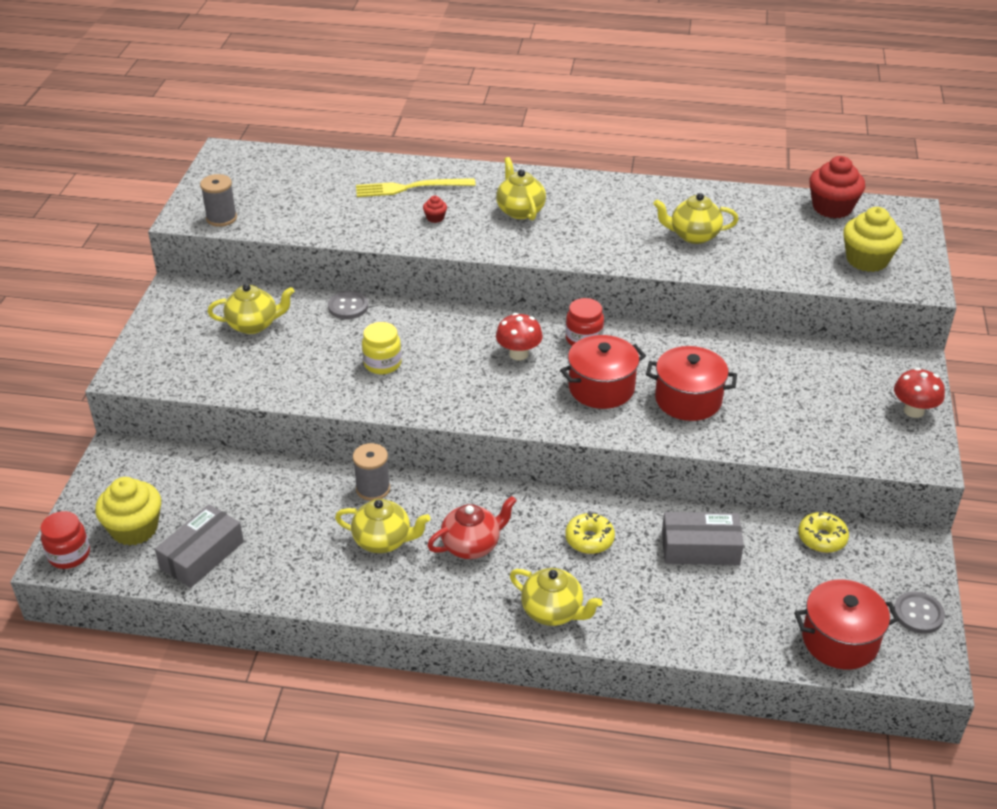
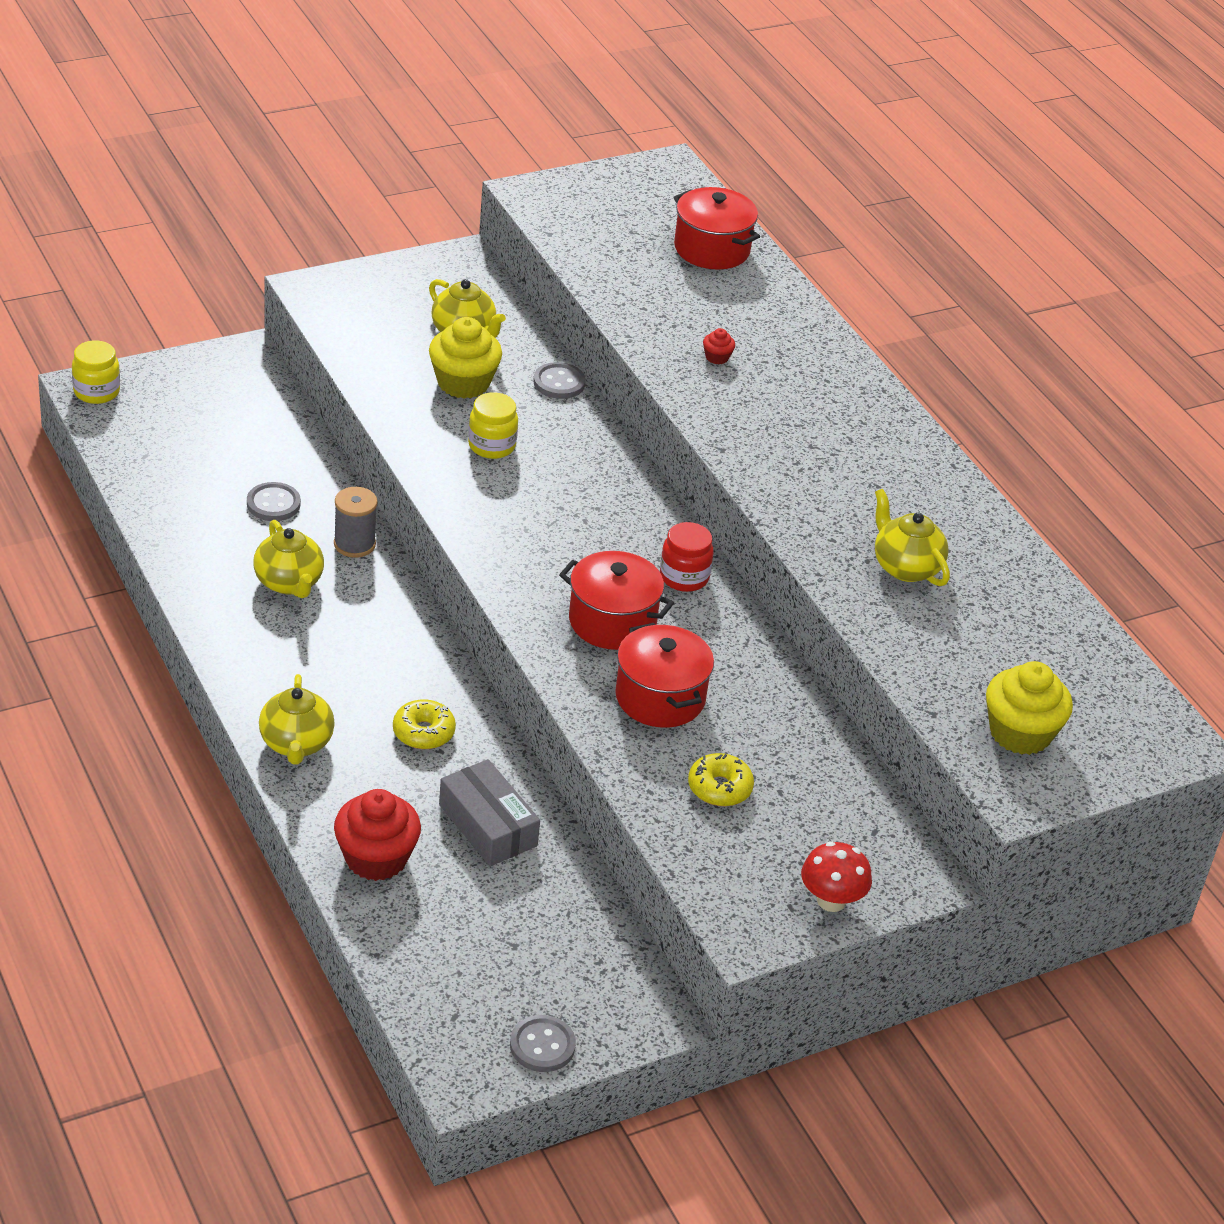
camera: 50 degrees right, 0 degrees up
(69, 555) = (96, 392): red jar -> yellow jar
(134, 529) = (162, 414): yellow cupcake -> yellow cupcake (463, 383)
(202, 555) = (166, 472): grey box -> none
(221, 218) = (553, 216): grey spool -> none
(292, 512) = (273, 504): none -> grey button
(410, 188) = (753, 317): yellow fork -> none
(472, 545) = (337, 648): red teapot -> none
(518, 354) = (607, 537): red mushroom -> none
(520, 210) = (801, 413): yellow teapot -> none
(822, 538) = (595, 924): yellow donut -> yellow donut (719, 788)
(832, 207) = (1105, 669): red cupcake -> red cupcake (376, 858)
(839, 640) = (443, 987): red pot -> red pot (712, 249)

